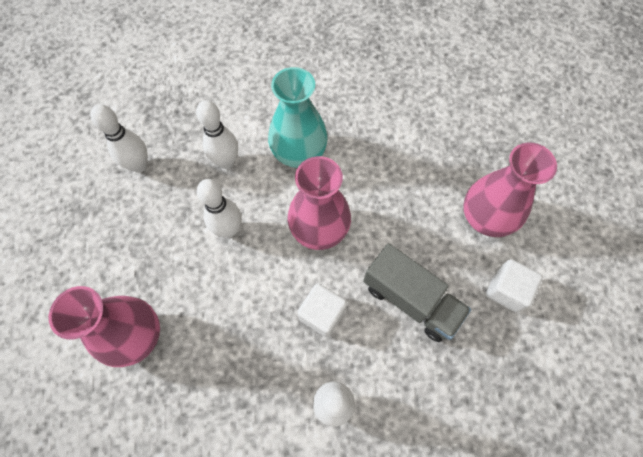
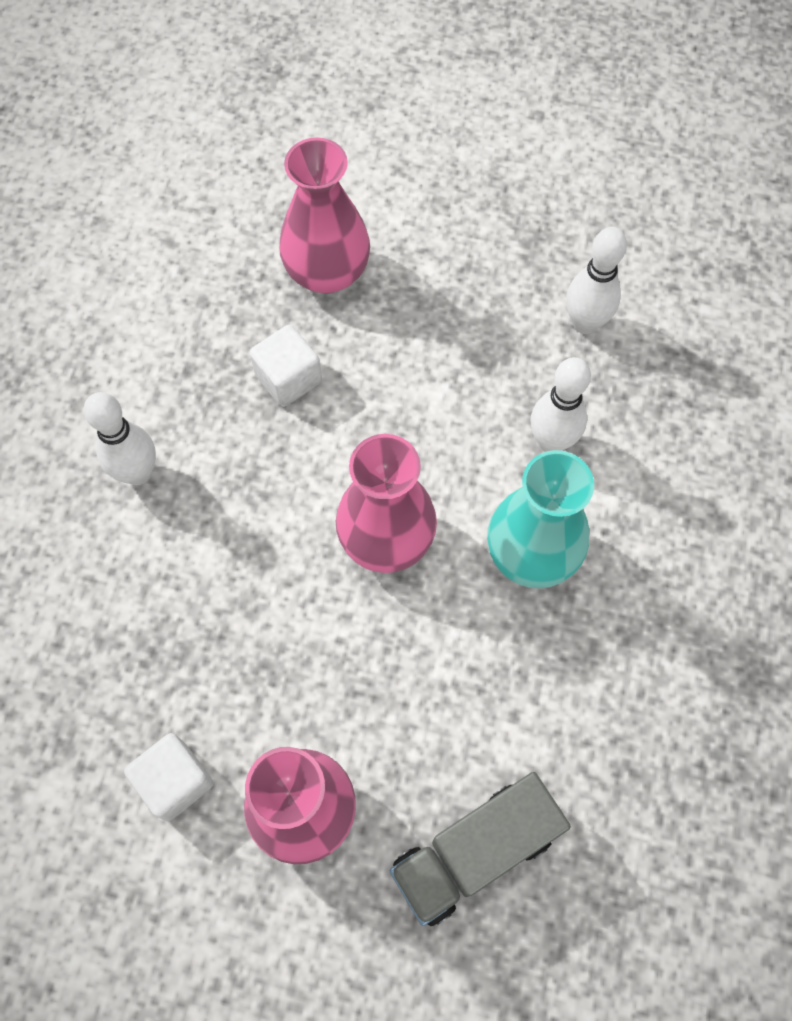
camera: 110 degrees right, 0 degrees up
(228, 229) = (434, 415): white bowling pin -> none
(322, 314) = (258, 499): white cube -> white cube (288, 378)
(411, 299) = (225, 628): grey truck -> grey truck (474, 852)

